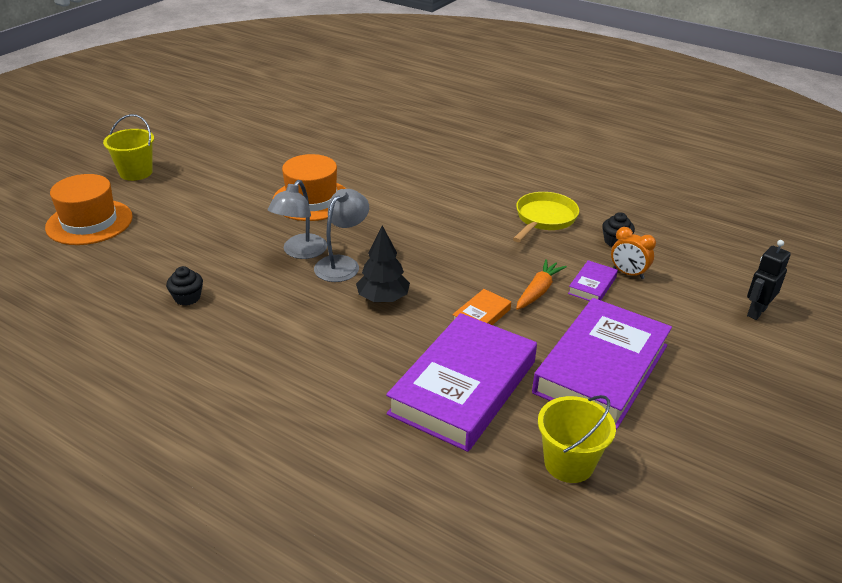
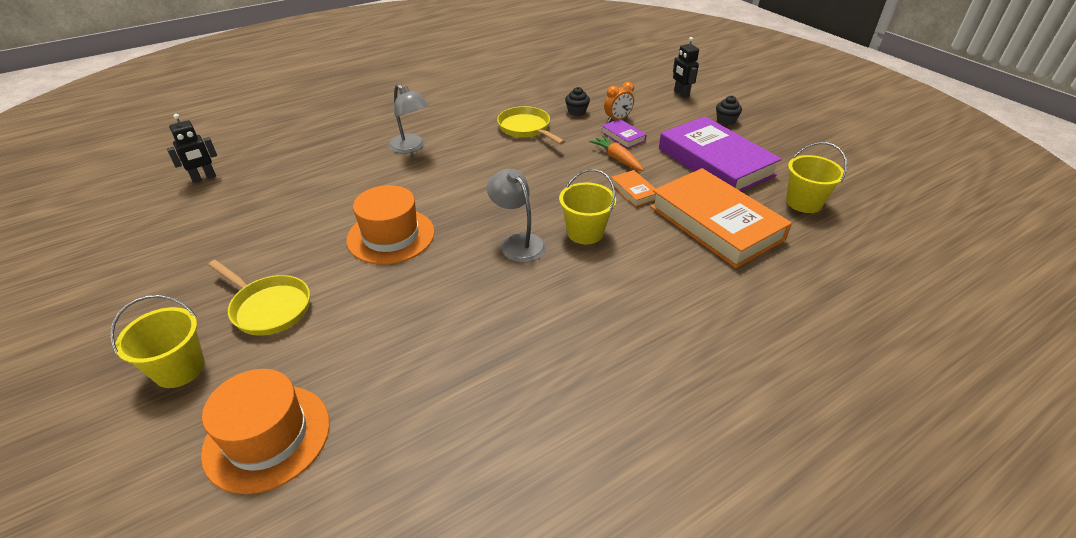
camera: 65 degrees left, 5 degrees up
(187, 298) = (507, 362): black cupcake -> black cupcake (726, 120)
(203, 180) = (269, 307): none -> yellow pan
(300, 252) = (479, 264): grey lamp -> grey lamp (411, 147)
(332, 104) = (204, 178): none -> black robot
(383, 299) = (585, 232): black tree -> yellow bucket
(463, 387) = (715, 223): purple book -> orange book

